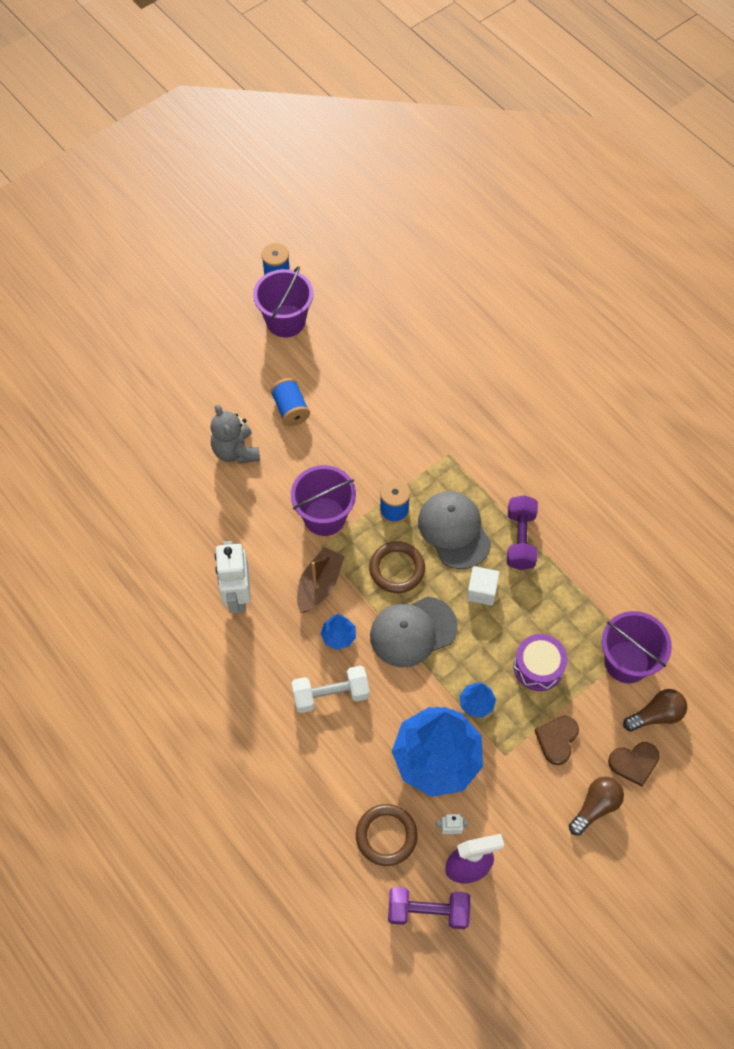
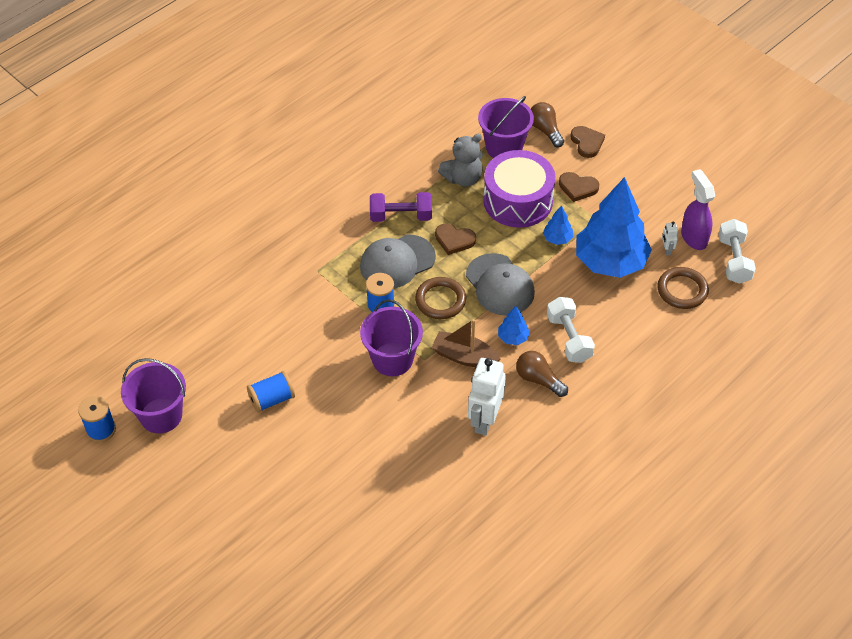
camera: 95 degrees left, 10 degrees down
(236, 451) = (324, 441): grey teddy bear -> grey teddy bear (463, 178)
(237, 596) = (484, 420): white robot -> white robot turned 120 degrees clockwise
(428, 911) = (734, 260): purple dumbbell -> white dumbbell
(481, 591) = (454, 240): white cube -> brown heart
(538, 667) = (518, 201): purple drum -> purple drum, size x1.66
(595, 807) = (626, 164): brown light bulb -> brown light bulb (538, 379)

